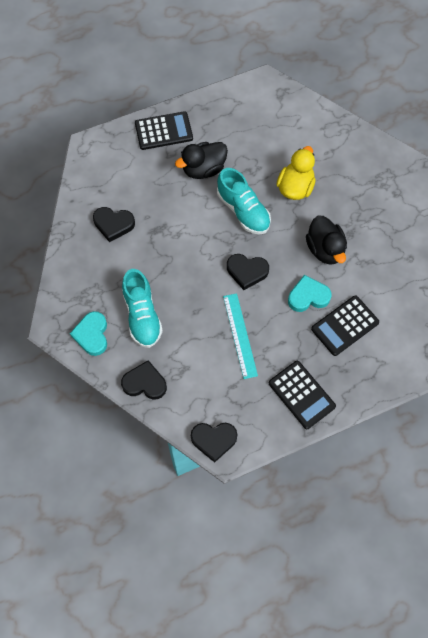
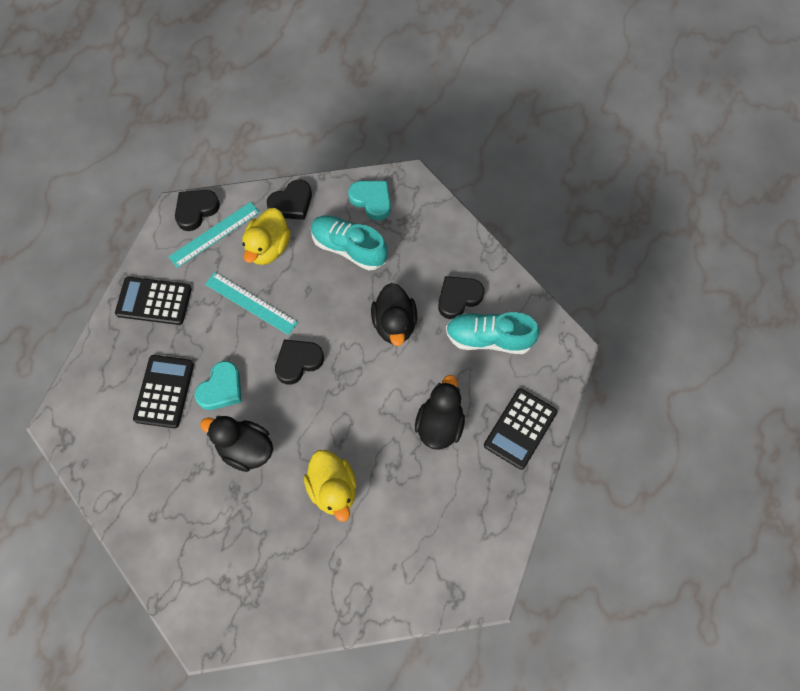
camera: 135 degrees right, 0 degrees up
(167, 243) = (394, 324): none -> black duck
(192, 364) = (268, 248): none -> yellow duck
(218, 408) = (214, 234): none -> turquoise ruler
(243, 210) = (359, 417): turquoise shoe -> turquoise shoe (489, 339)

